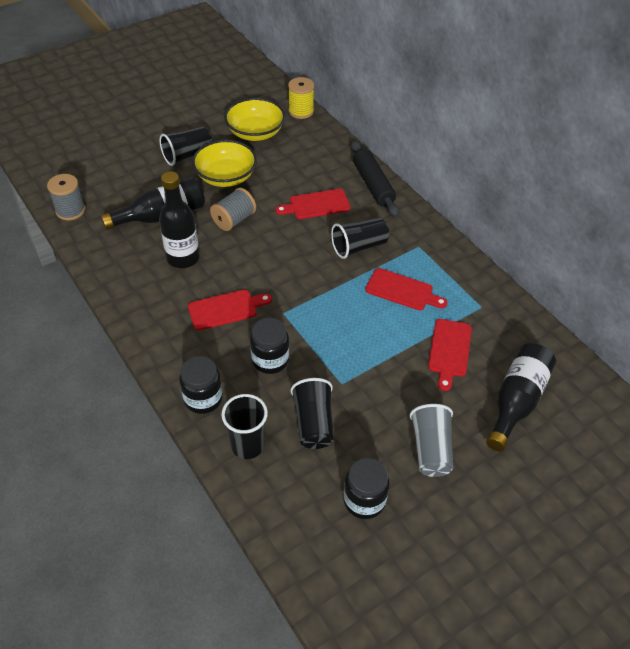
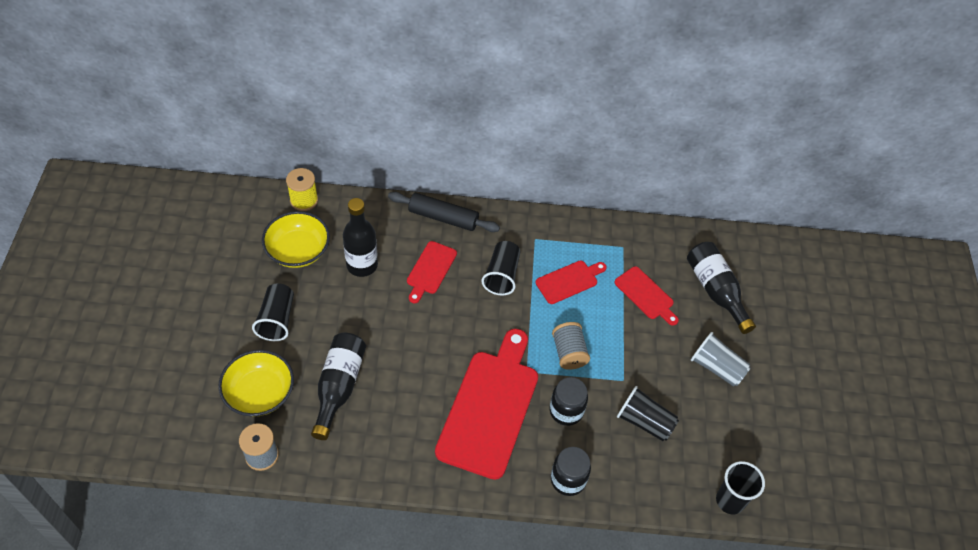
camera: 55 degrees left, 5 degrees up
(183, 258) = (405, 402): black bottle -> black bottle (362, 265)
(226, 177) = (334, 309): yellow bowl -> yellow bowl (259, 393)
(226, 309) = (490, 407): red cutting board -> red cutting board, size x2.02
(234, 220) = (394, 337): grey spool -> grey spool (569, 353)
(247, 445) = (633, 477): black cup -> black cup (730, 500)
(364, 500) = (728, 435): black jar -> none

